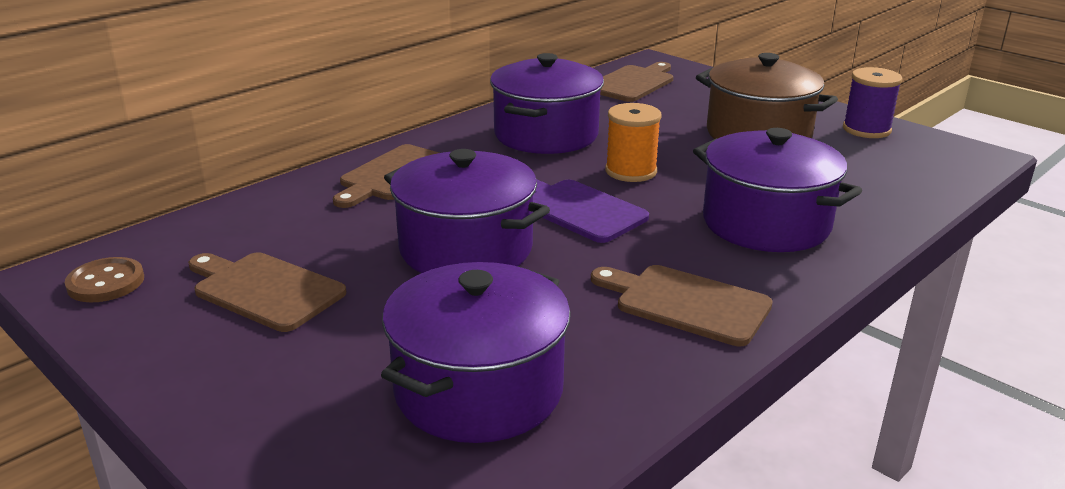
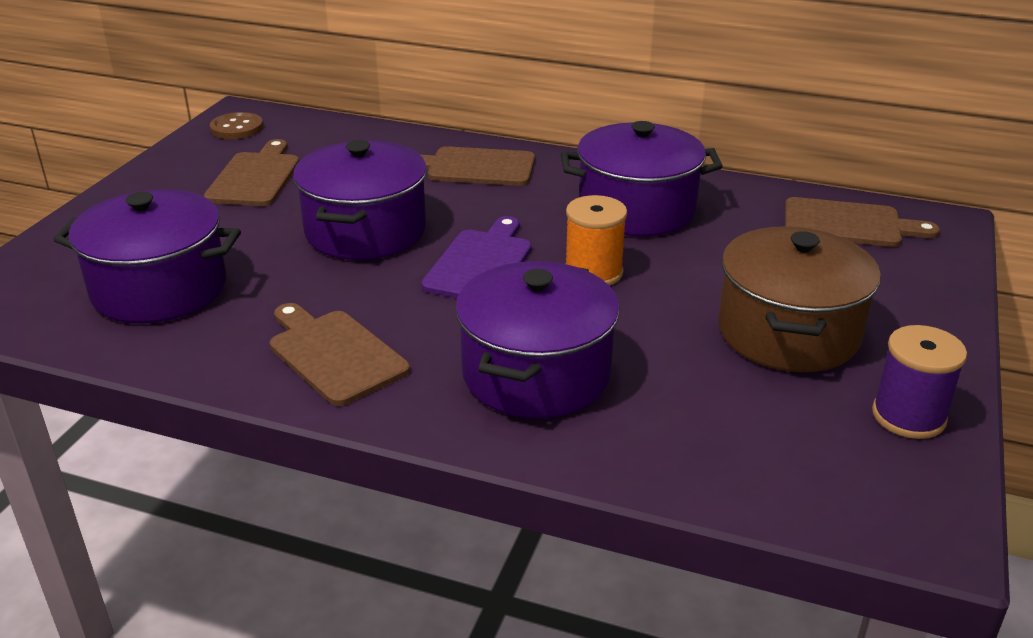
camera: 65 degrees right, 5 degrees up
(686, 303) = (334, 354): brown cutting board -> brown cutting board turned 45 degrees counterclockwise

